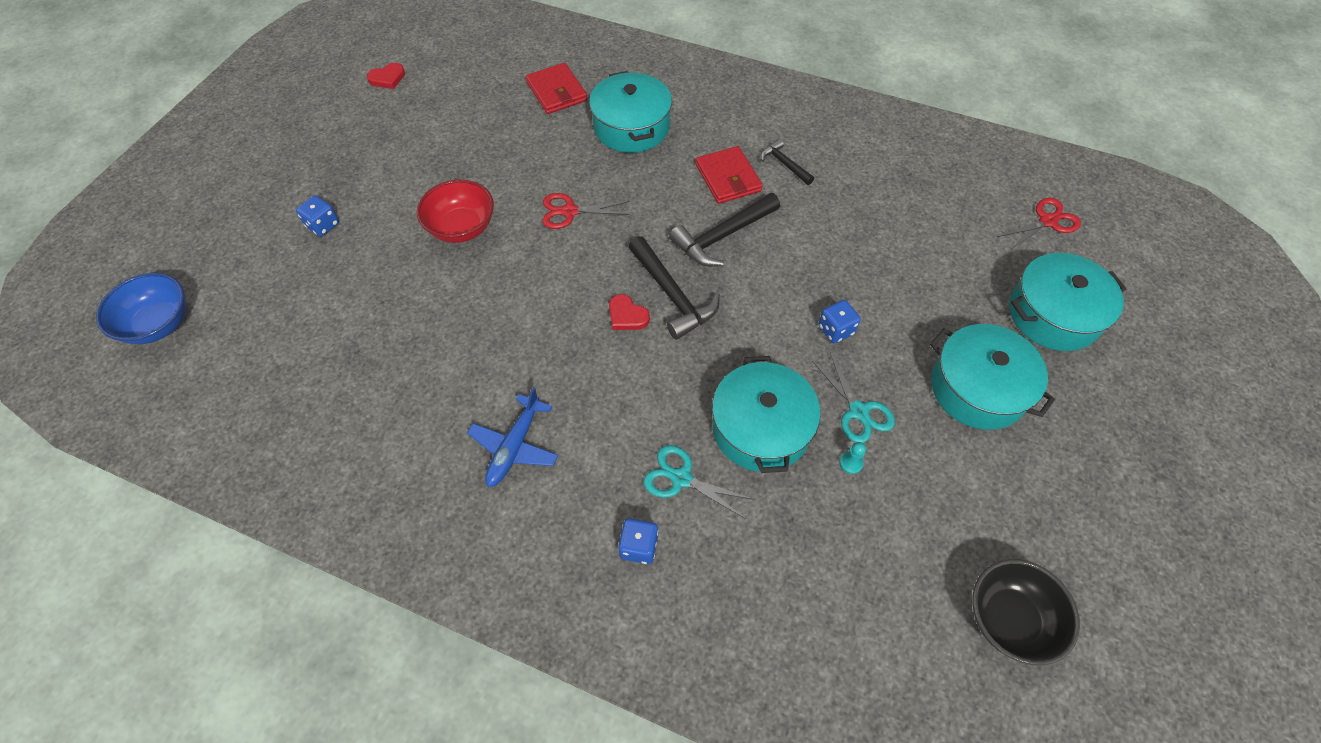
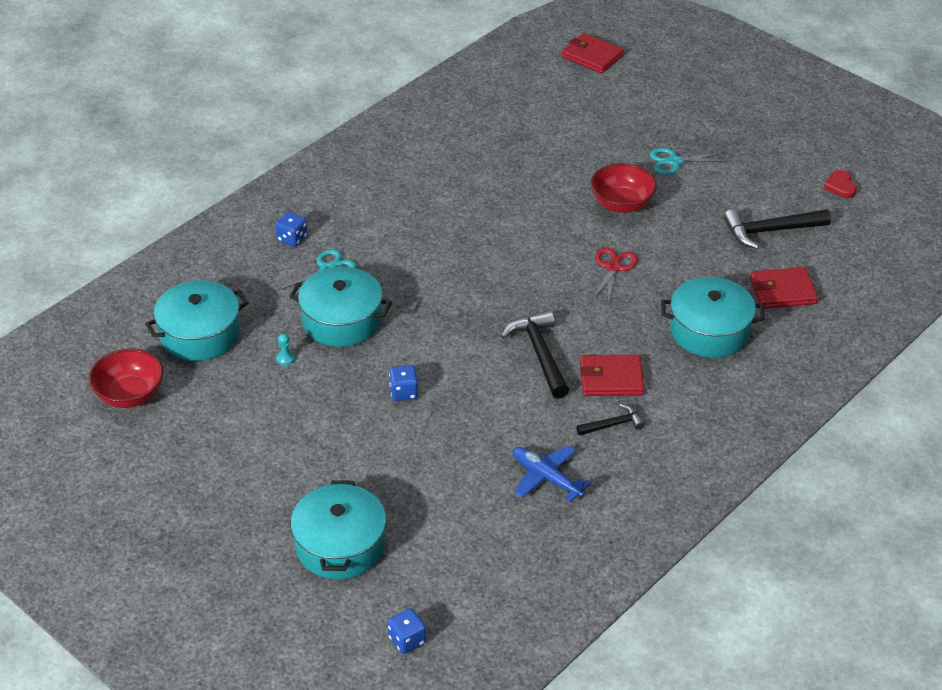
camera: 110 degrees right, 15 degrees down
(159, 324) = (592, 56): blue bowl -> red wallet
(323, 225) = (658, 133): blue dice -> blue dice (407, 640)
(515, 446) = (399, 198): blue plane -> blue plane (546, 478)
(627, 316) = (483, 276): red heart -> none
(672, 295) = (490, 306): black hammer -> black hammer (770, 231)
(858, 411) = (323, 378): turquoise scissors -> turquoise scissors (674, 161)
(978, 388) = (301, 458): turquoise pot -> turquoise pot (200, 334)
(1009, 619) = (129, 395): black bowl -> red bowl
(1047, 221) = (446, 599): red scissors -> none

